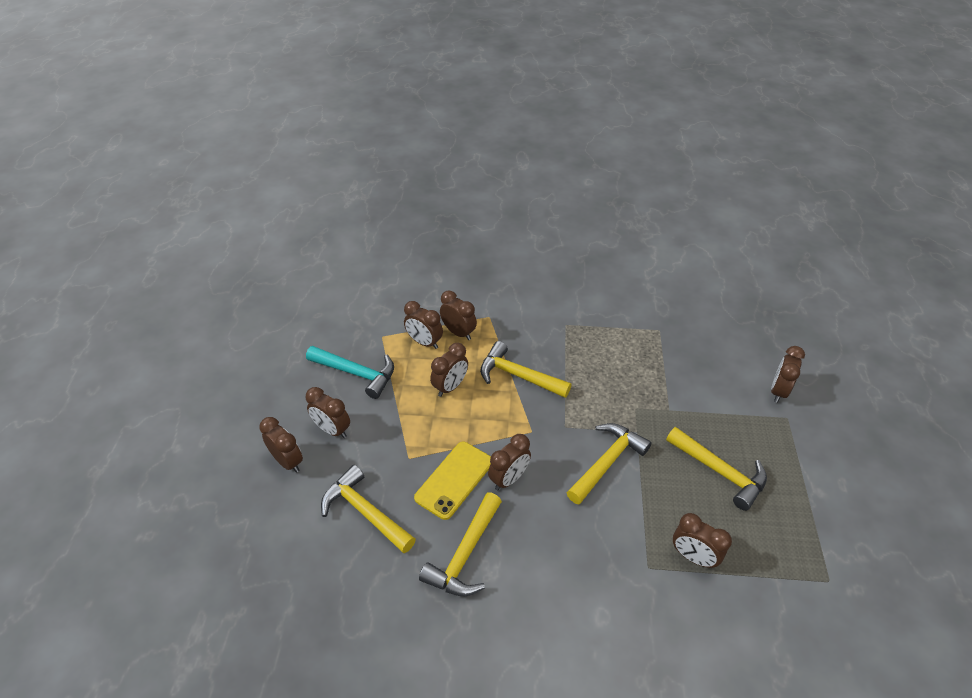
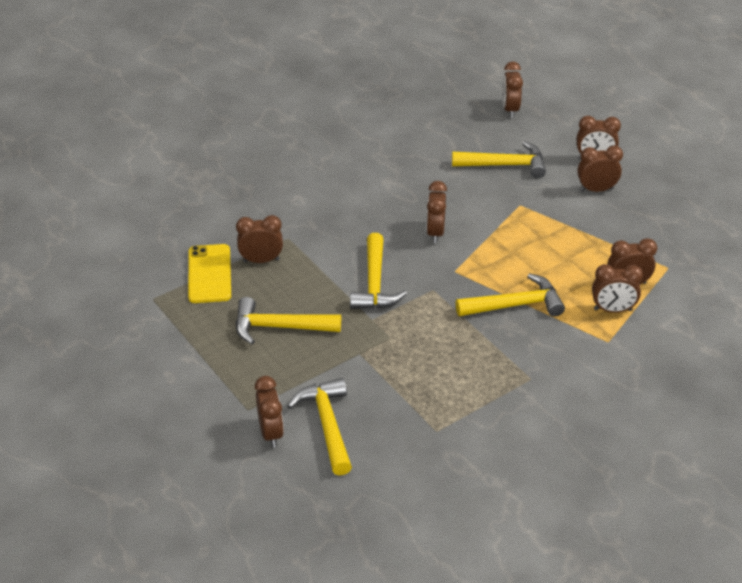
camera: 140 degrees right, 5 degrees down
(356, 373) = (640, 230): turquoise hammer -> none
(450, 387) = (557, 264): brown clock -> brown clock (510, 110)
(454, 480) = (472, 211): yellow phone -> yellow phone (209, 274)
(465, 554) = (415, 181): yellow hammer -> yellow hammer (327, 425)

